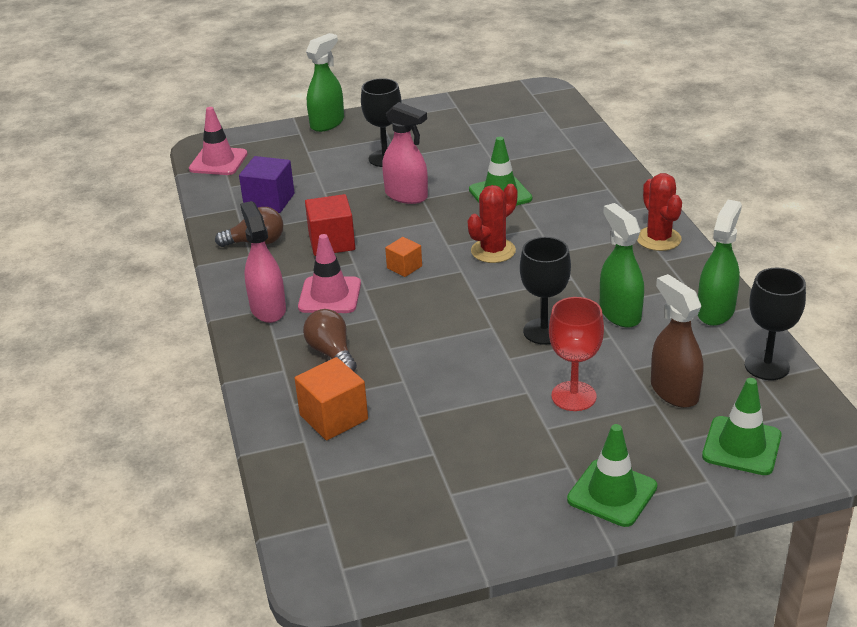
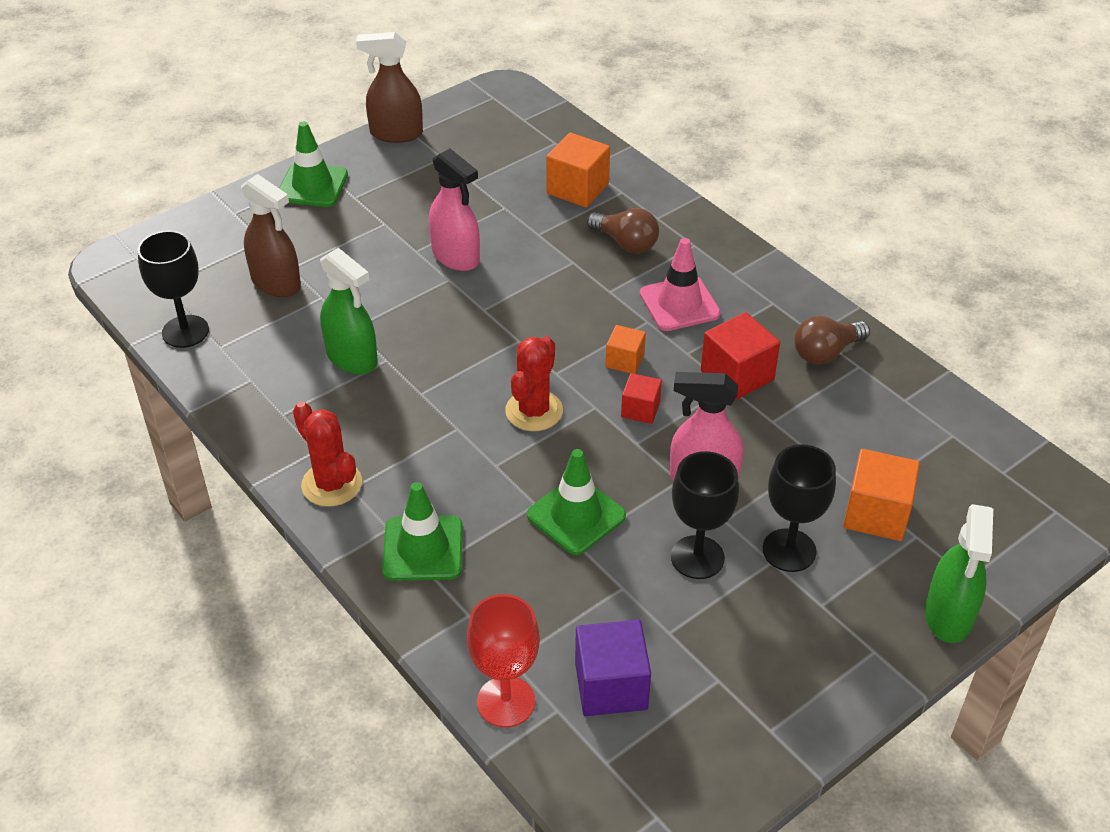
camera: 155 degrees right, 10 degrees up
(218, 161) = (1020, 478): pink traffic cone -> none
(268, 309) = (730, 273): pink spray bottle -> pink spray bottle (456, 257)
(269, 201) = (874, 421): purple cube -> purple cube (611, 686)
(319, 163) = (876, 513): none -> orange cube
(417, 237) = (640, 409): none -> red cube
(489, 543) = (396, 133): none -> brown spray bottle
(544, 331) = (426, 316): black goblet -> black goblet (697, 557)
(573, 396) = (371, 256): red goblet -> red goblet (506, 702)
(715, 311) = (245, 387): green spray bottle -> none
(741, 446) = (207, 247): green traffic cone -> green traffic cone (423, 548)

